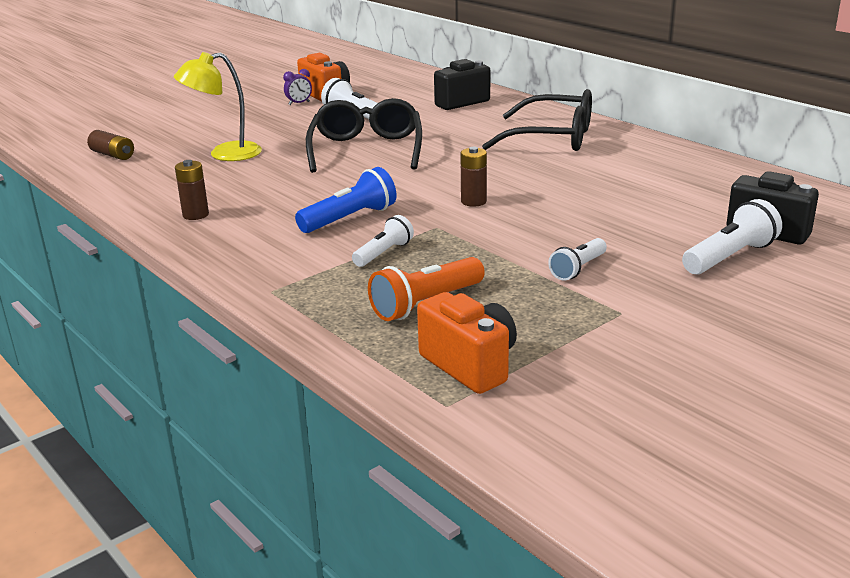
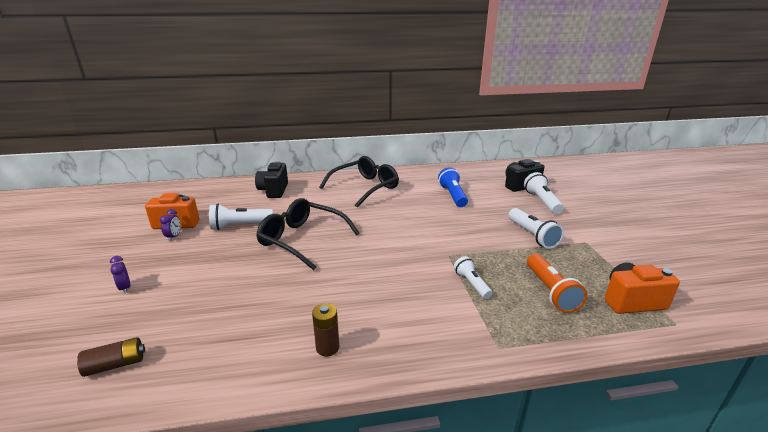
camera: 60 degrees left, 0 degrees up
(202, 120) = (125, 288): none -> purple clock
(224, 154) = (220, 297): yellow lamp -> none
(350, 219) = (408, 279): blue flashlight -> blue flashlight (453, 195)
(473, 201) = (424, 233): brown battery -> none
(578, 269) = (532, 236): white flashlight -> white flashlight, size x1.53

